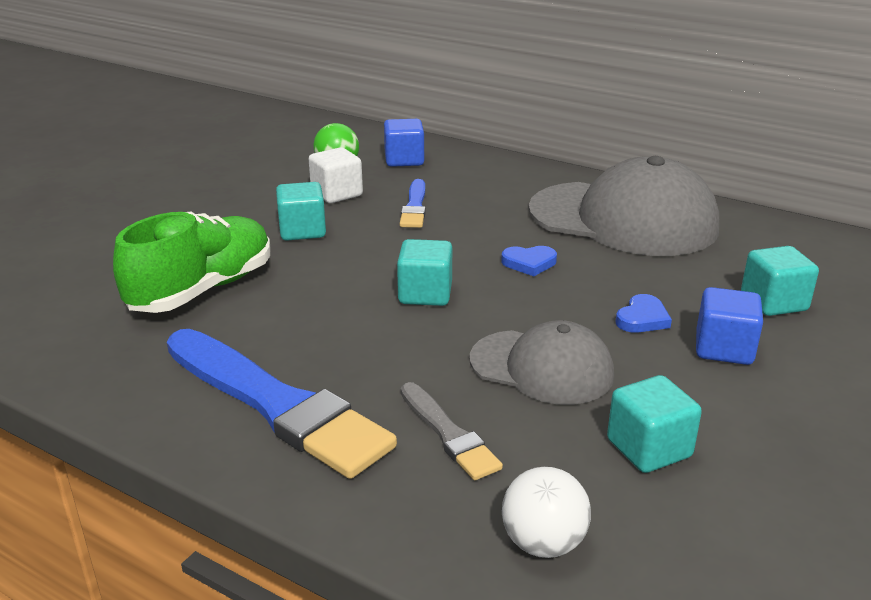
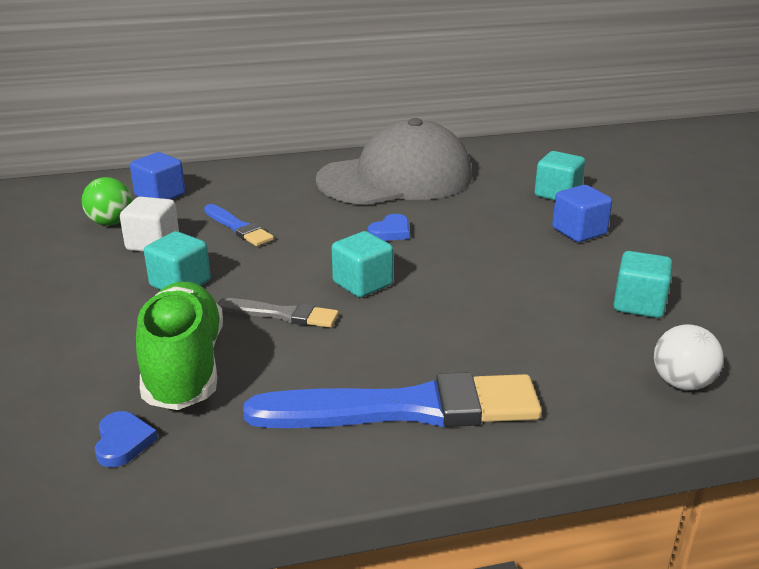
camera: 45 degrees left, 0 degrees up
(448, 434) = (537, 359): grey brush -> grey brush (282, 314)
(542, 367) = (514, 291): grey cap -> none
(642, 318) = (513, 235): blue heart -> blue heart (123, 442)

